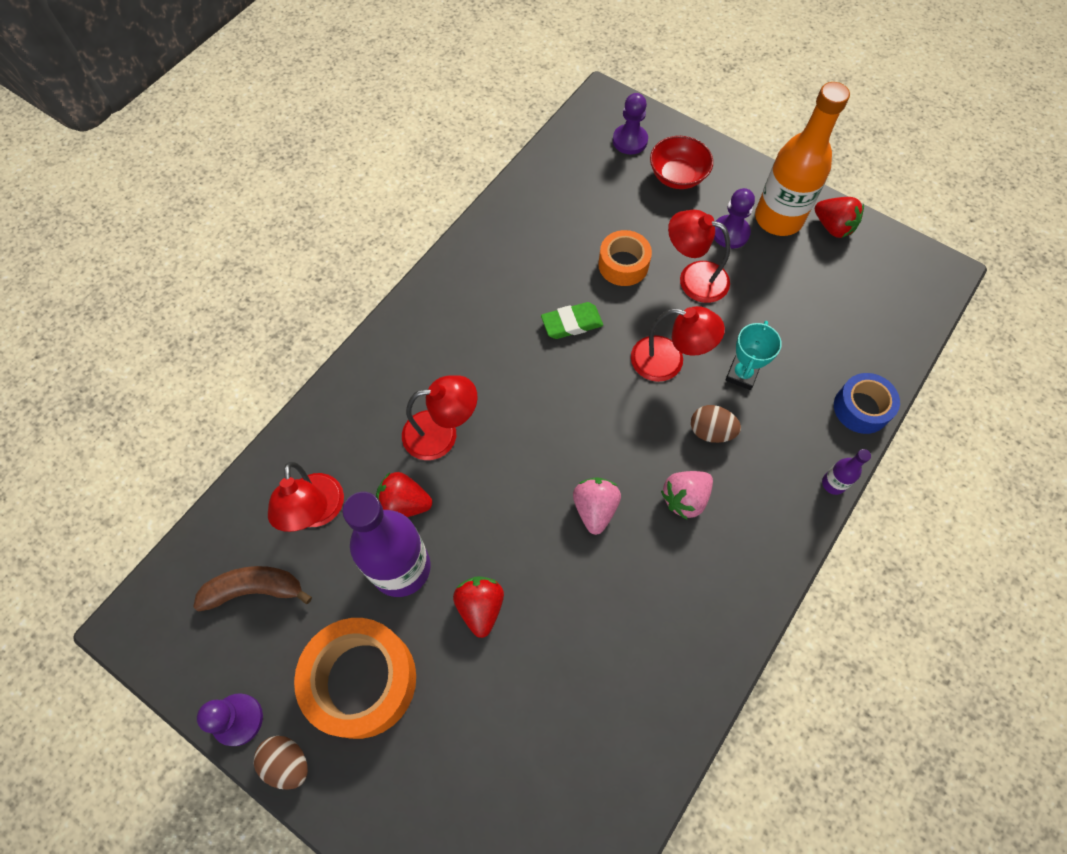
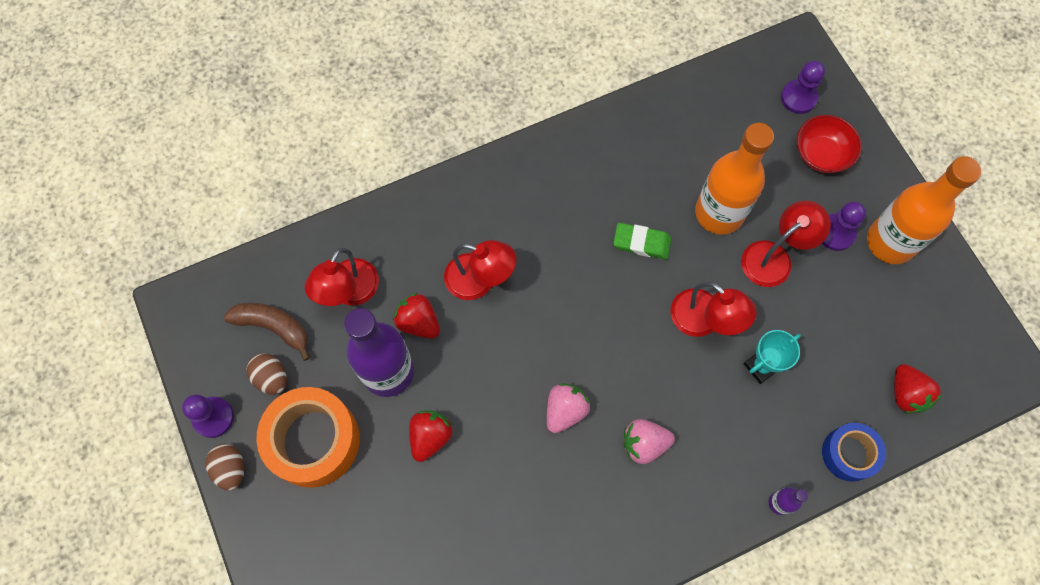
camera: 30 degrees right, 5 degrees up
(623, 264) = (719, 213): orange tape -> orange bottle
(693, 278) = (774, 257): red lamp -> red lamp turned 90 degrees clockwise
(711, 431) = (702, 400): brown egg -> brown egg (271, 378)
(833, 227) = (937, 276): red strawberry -> red strawberry (906, 394)

